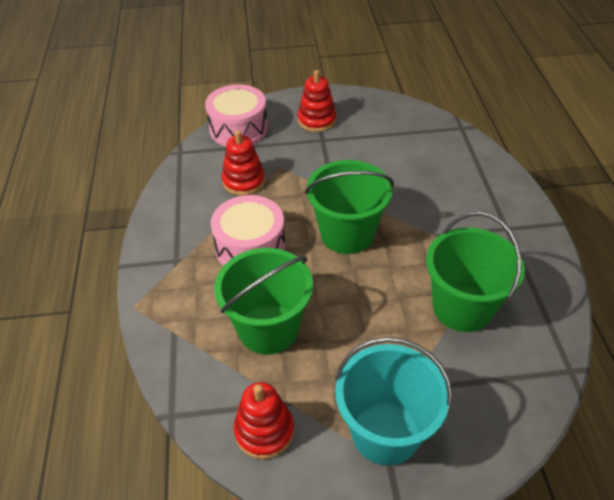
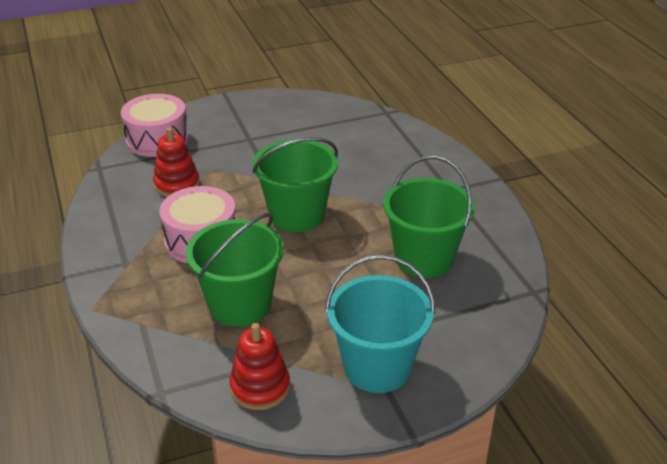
camera: 15 degrees left, 10 degrees down
(317, 120) = (238, 122): red stacking toy -> none

